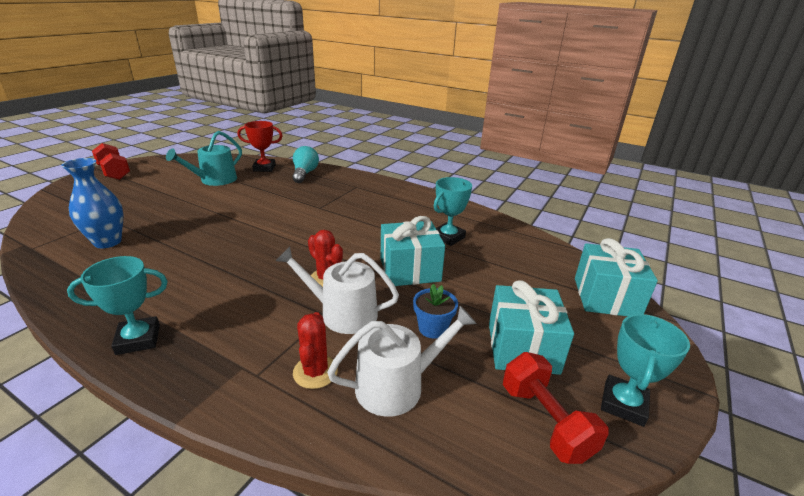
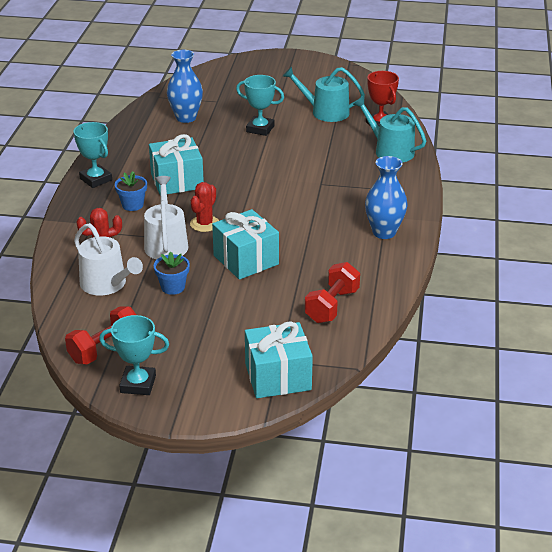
camera: 70 degrees right, 5 degrees up
(114, 172) = (294, 63): red dumbbell -> red dumbbell (332, 306)
(236, 320) = (132, 205): none -> blue flower pot
(304, 174) = (390, 150): turquoise light bulb -> turquoise watering can
(412, 202) = (384, 232): none -> blue vase
(448, 237) = (321, 269): turquoise trophy -> turquoise trophy (260, 129)
(522, 347) = (174, 333): turquoise gift -> turquoise gift (177, 181)

